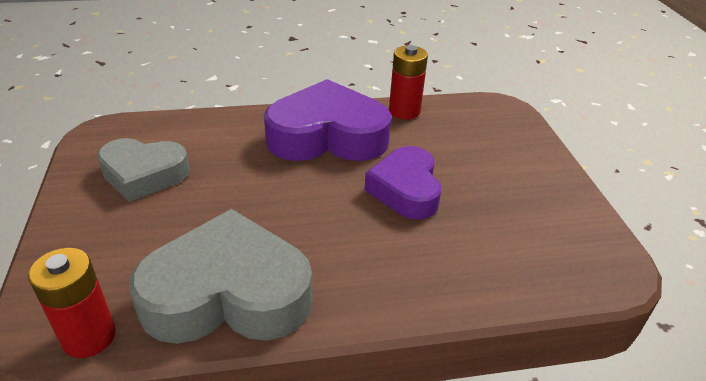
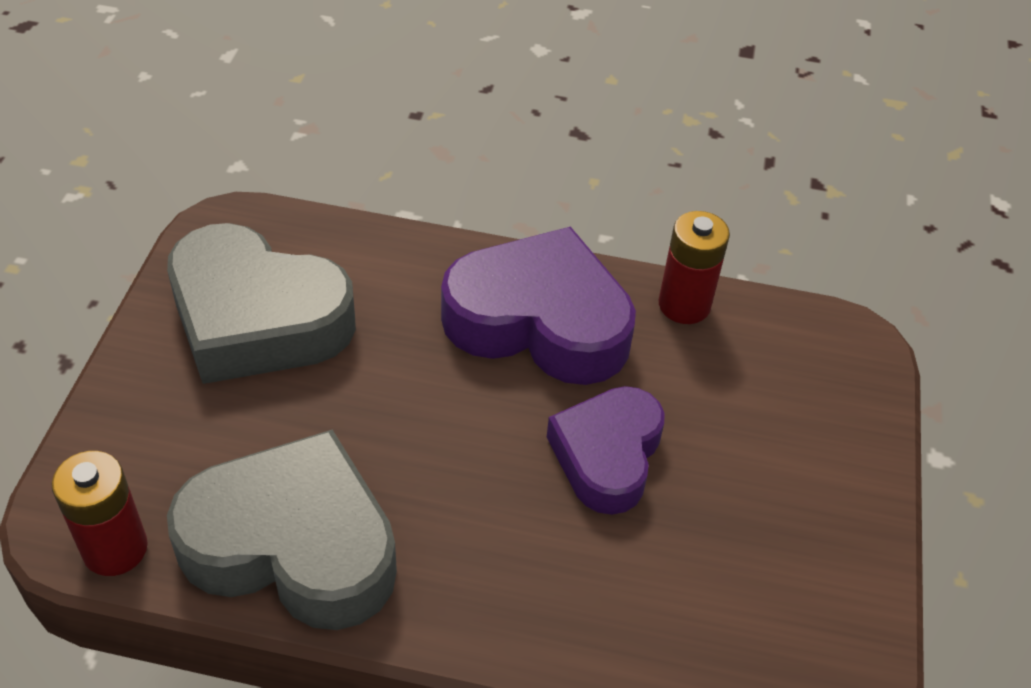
camera: 20 degrees right, 10 degrees up
(144, 175) = (257, 319): grey heart -> grey heart, size x1.56

